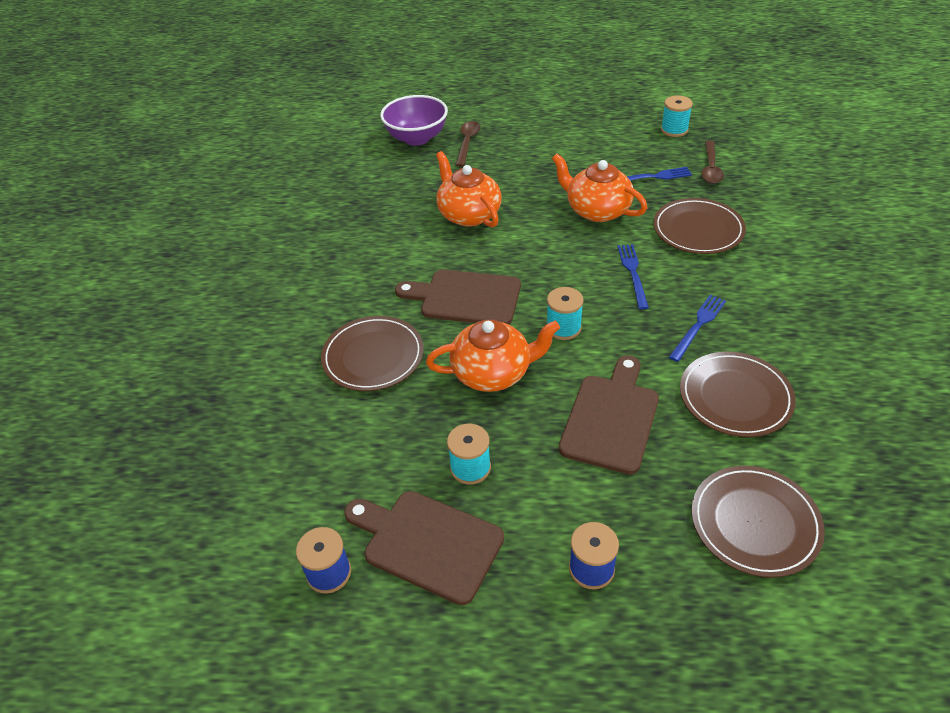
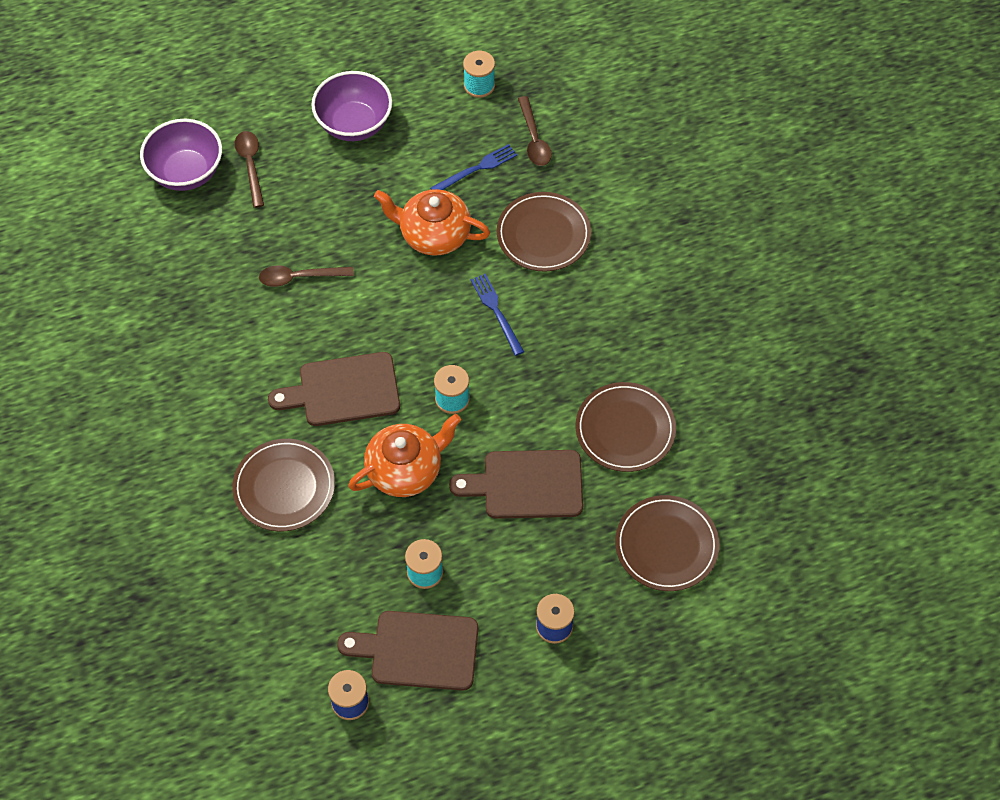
camera: 25 degrees left, 15 degrees up
(469, 214) = (299, 277): orange teapot -> brown spoon
(561, 134) = (354, 124): none -> purple bowl
(611, 418) = (526, 485): brown cutting board -> brown cutting board turned 90 degrees counterclockwise
(698, 325) = (574, 359): blue fork -> none

